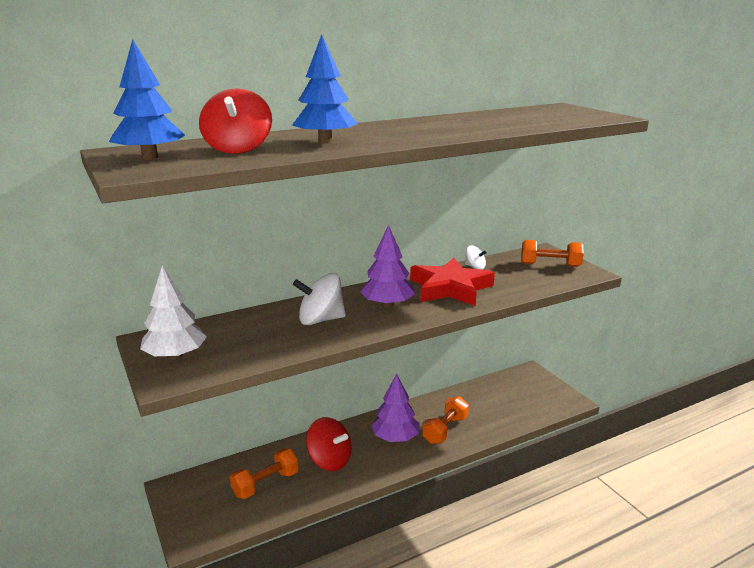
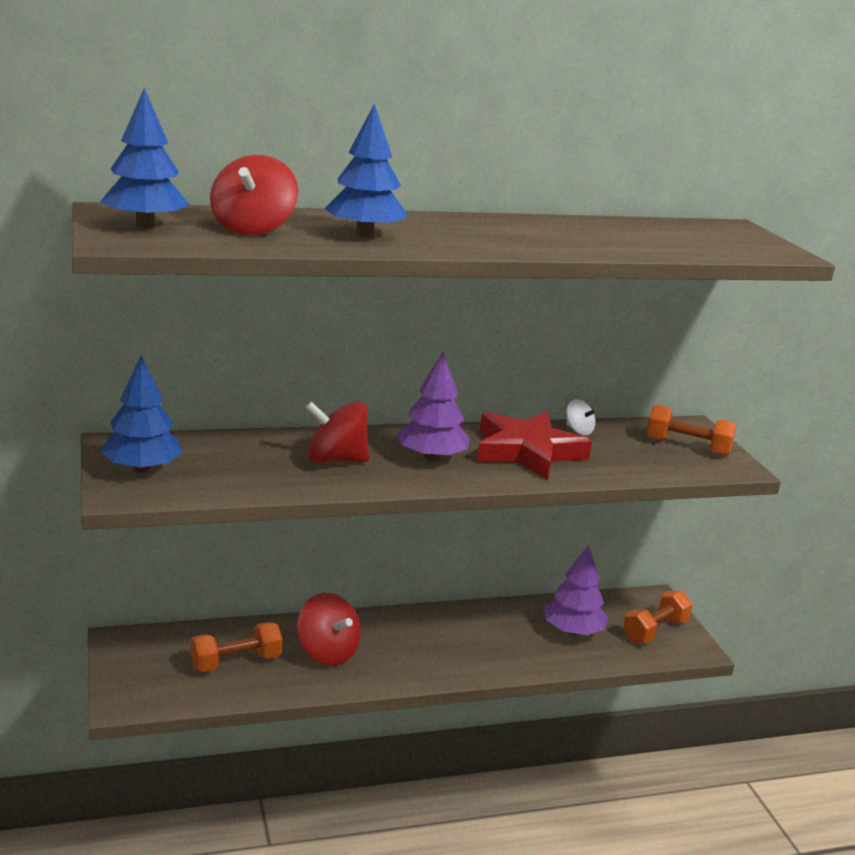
camera: 10 degrees right, 0 degrees up
(175, 356) = (142, 469): white tree -> blue tree
(320, 320) = (335, 460): white spinning top -> red spinning top
(395, 438) = (425, 643): purple tree -> purple tree (572, 631)
(445, 430) = (497, 648): orange dumbbell -> orange dumbbell (654, 630)

